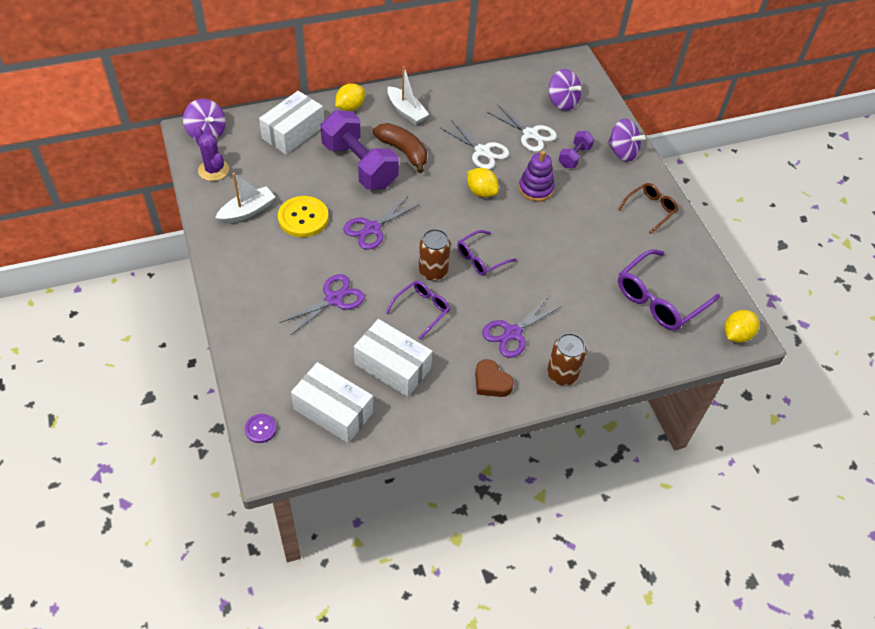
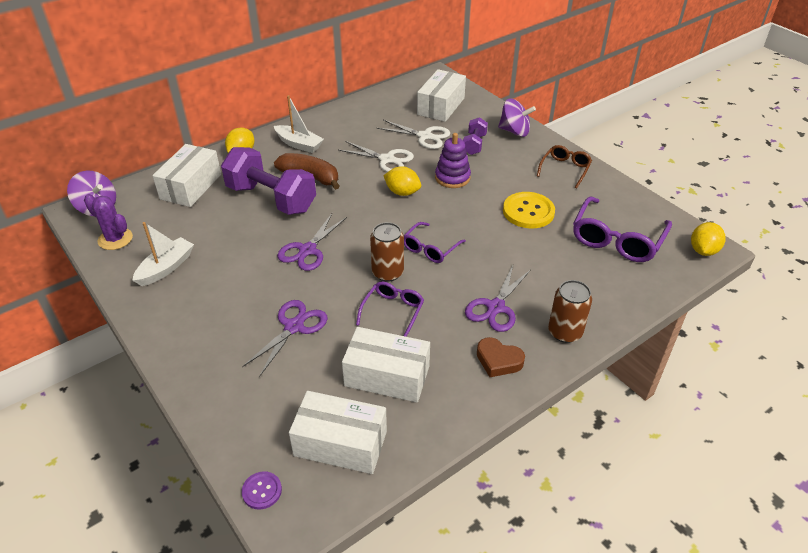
camera: 15 degrees left, 10 degrees down
(303, 218) = (230, 259): yellow button -> yellow button (528, 211)
(562, 102) = (441, 106): purple spinning top -> white box

